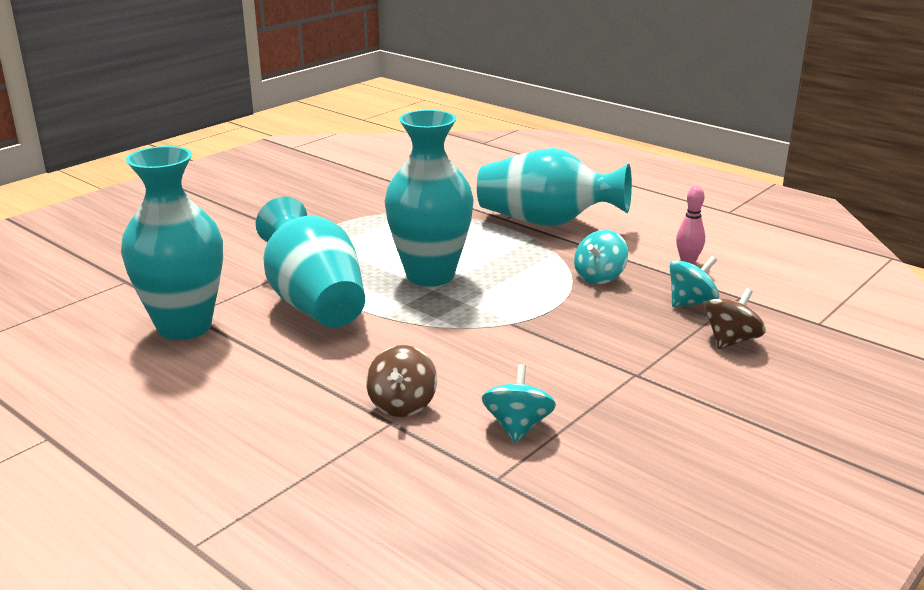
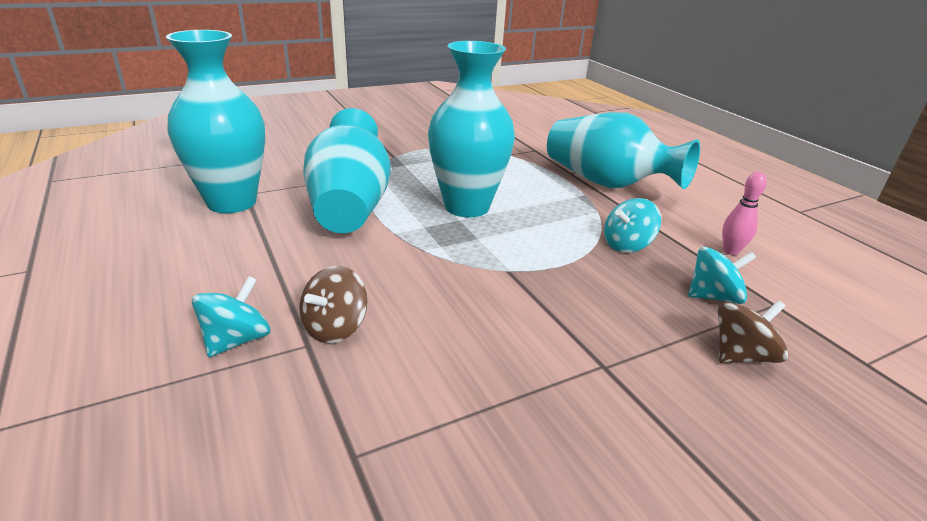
camera: 20 degrees right, 5 degrees up
(517, 426) = (427, 392): turquoise spinning top -> turquoise spinning top (237, 340)

